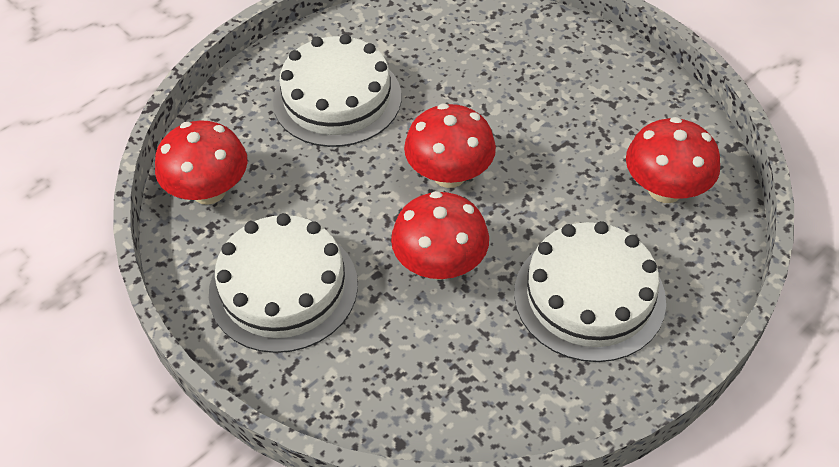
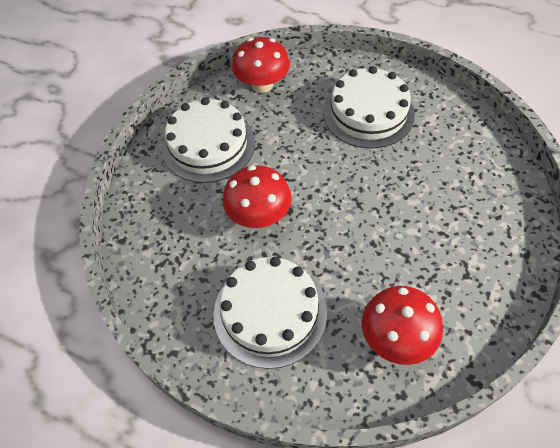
camera: 70 degrees right, 5 degrees up
(449, 174) = (336, 195): red mushroom -> none

